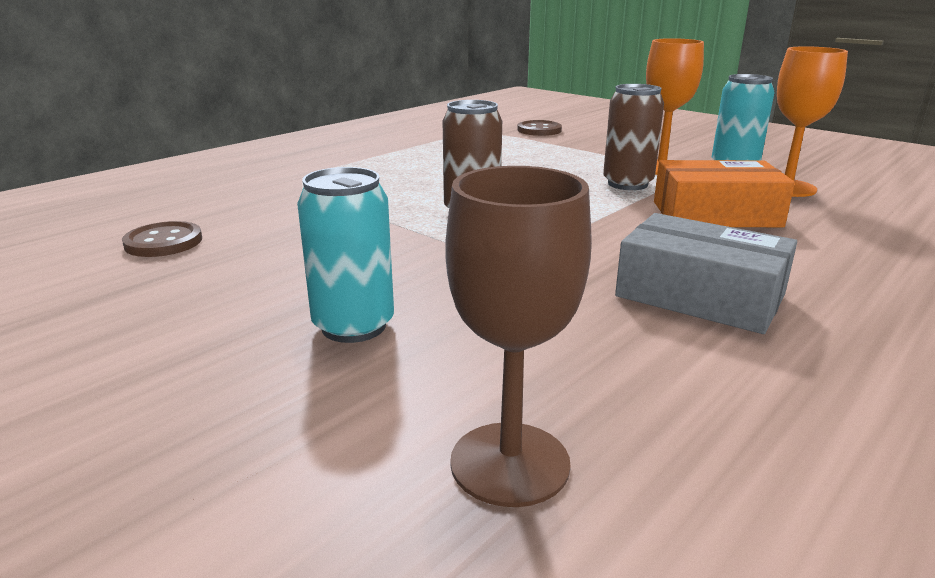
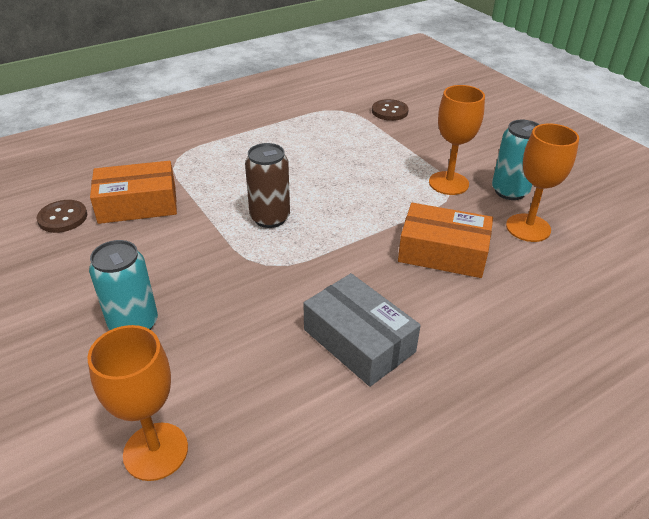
camera: 15 degrees right, 15 degrees up
(274, 219) = (138, 204): none -> orange box
(510, 463) = (156, 451): brown goblet -> orange goblet
(627, 184) = (406, 201): brown can -> none

